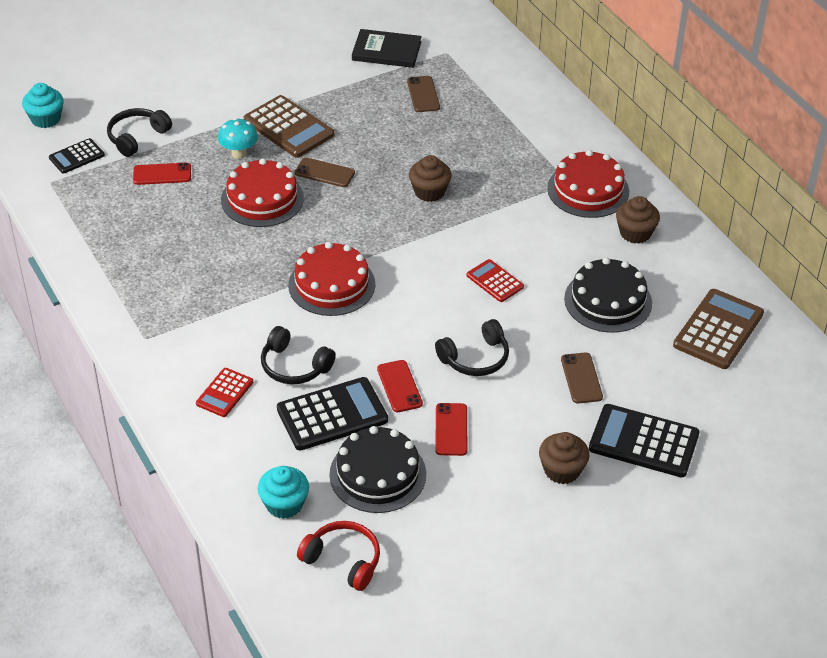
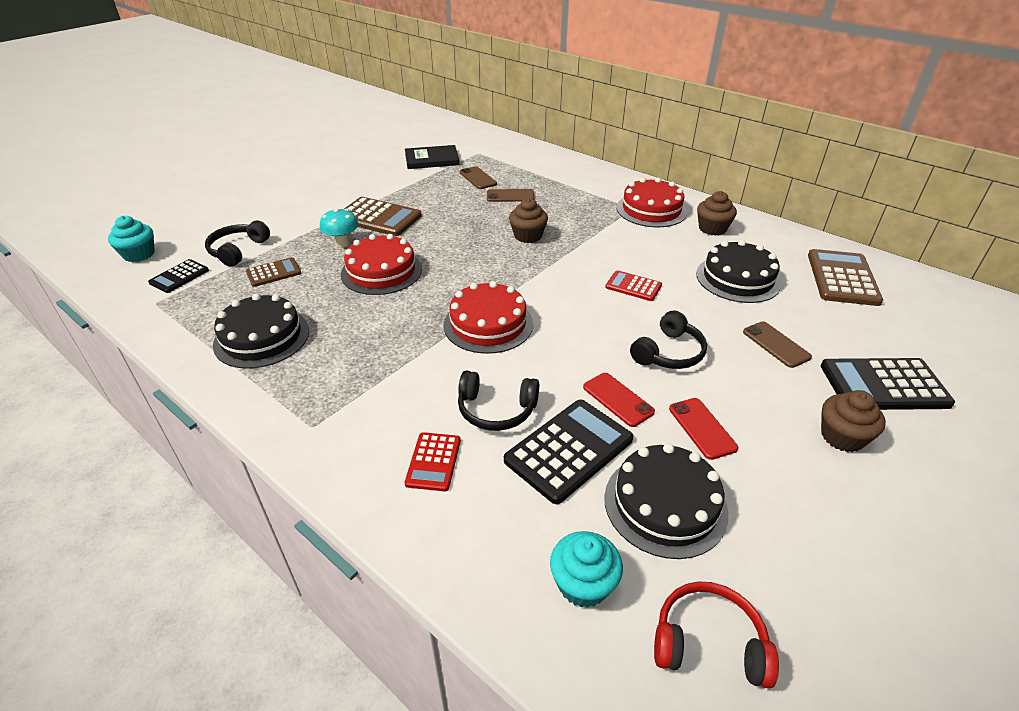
camera: 20 degrees left, 5 degrees down
(131, 244) = (262, 337): none -> black cake
(162, 174) = (273, 273): red phone -> brown calculator
(324, 173) = (428, 241): brown phone -> brown phone (510, 196)

